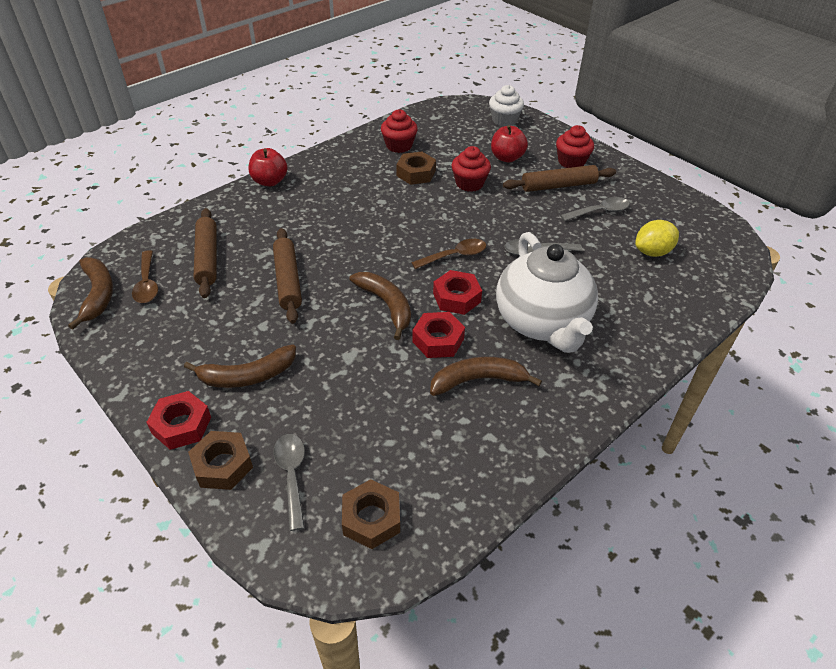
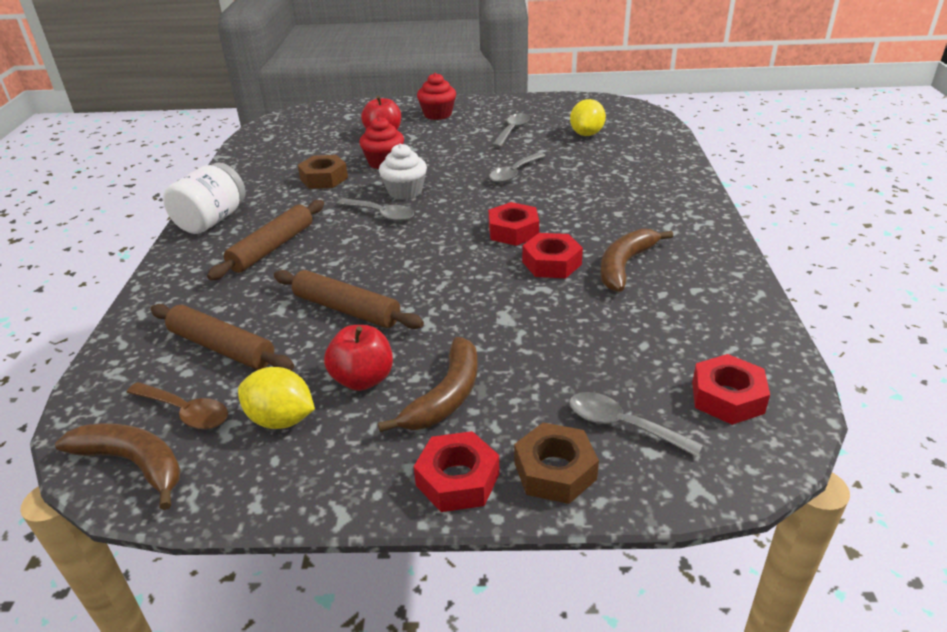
camera: 45 degrees left, 10 degrees down
(171, 322) = (281, 419): none -> yellow lemon
(270, 181) = (178, 256): red apple -> red apple (363, 379)
(317, 166) = (212, 220): none -> white jar
(371, 518) = (727, 397): brown nut -> red nut
(386, 305) = (469, 269): brown banana -> none
(399, 146) = (271, 169): red cupcake -> none
(404, 225) = (381, 214): none -> grey spoon
(454, 256) = (461, 209): brown spoon -> none
(504, 120) = (336, 114): white cupcake -> white cupcake (405, 191)
(542, 322) = (598, 208): white teapot -> none
(558, 186) = (455, 131): brown rolling pin -> brown rolling pin (272, 248)

